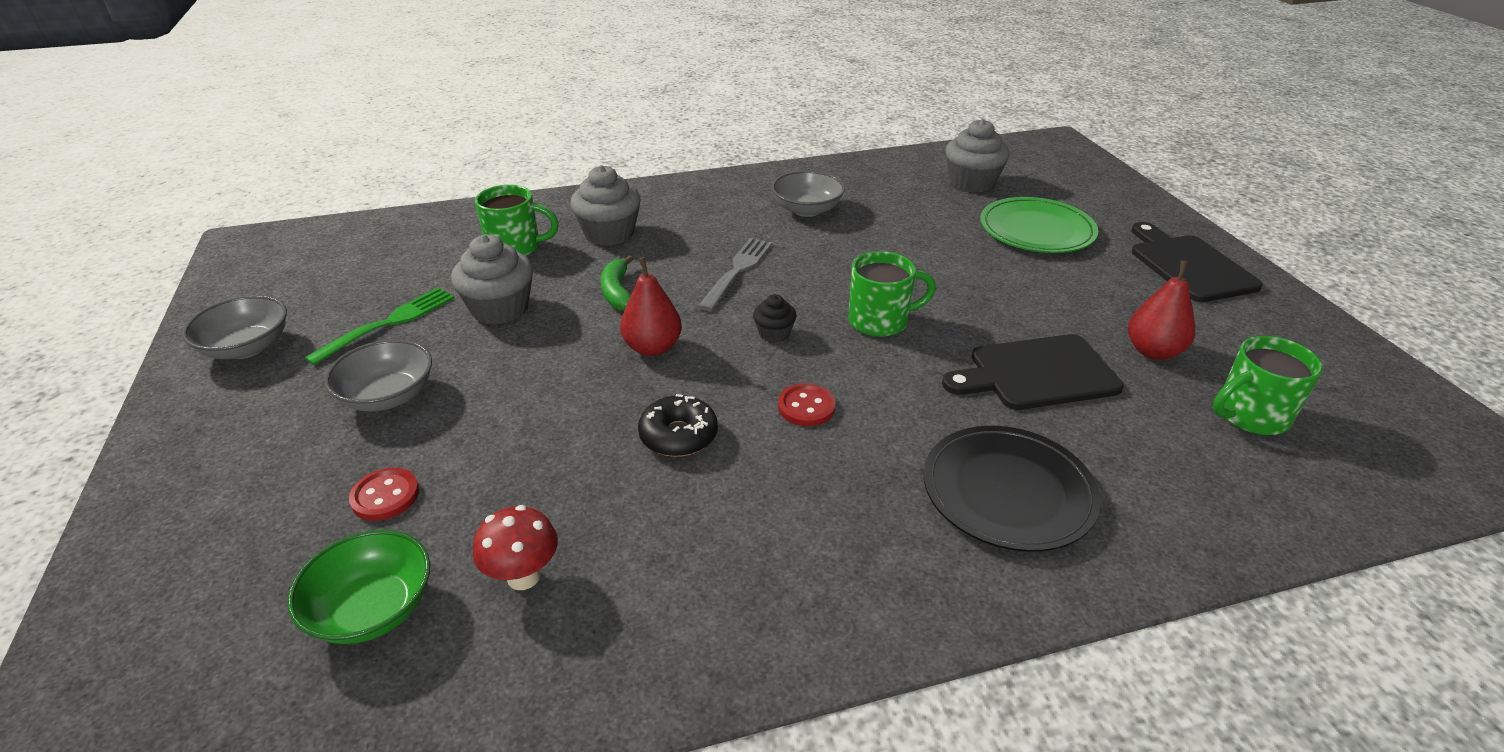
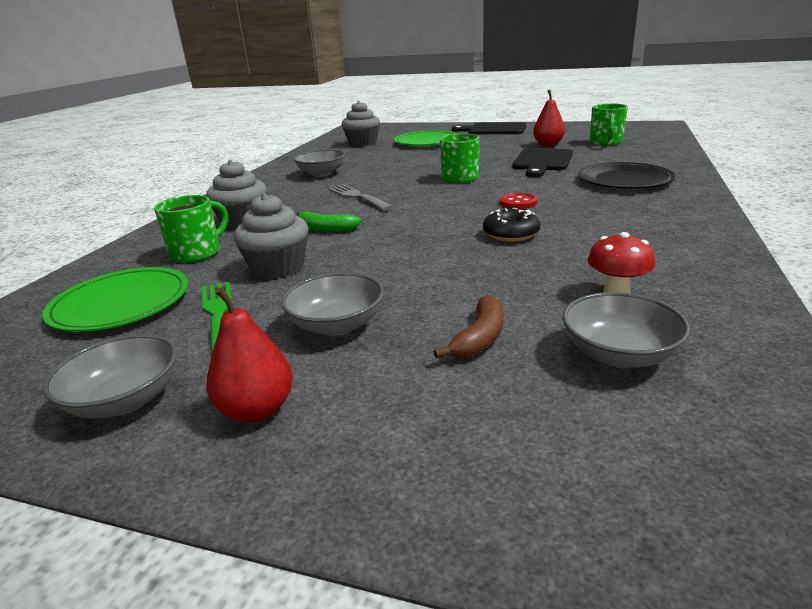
camera: 55 degrees left, 10 degrees down
(373, 609) = (619, 354): green bowl -> grey bowl
(385, 496) = (479, 337): red button -> brown banana
(395, 265) = (121, 304): none -> green plate
(653, 348) = (408, 228): red pear -> red pear (257, 410)
(774, 333) = (438, 199): black cupcake -> none

